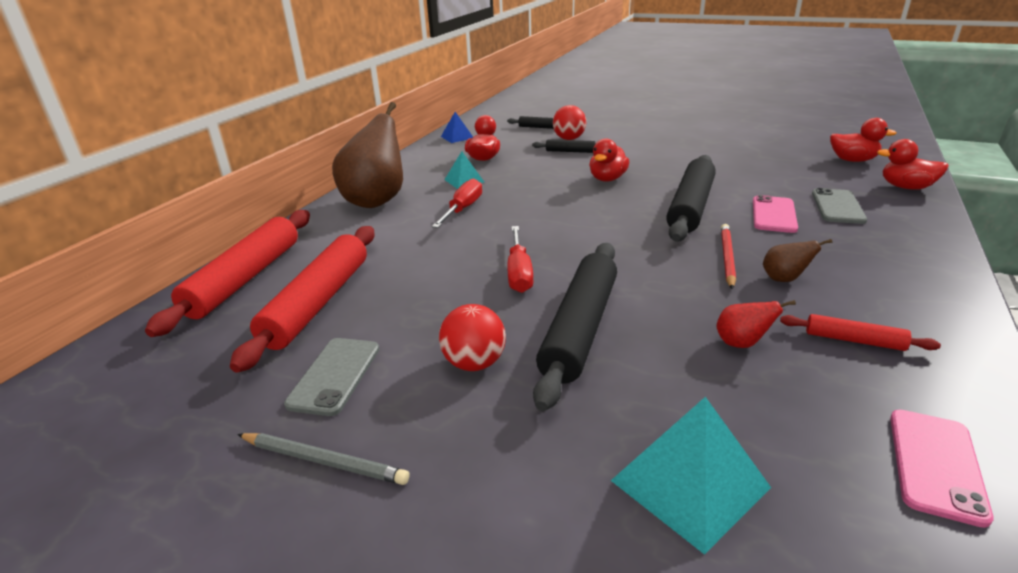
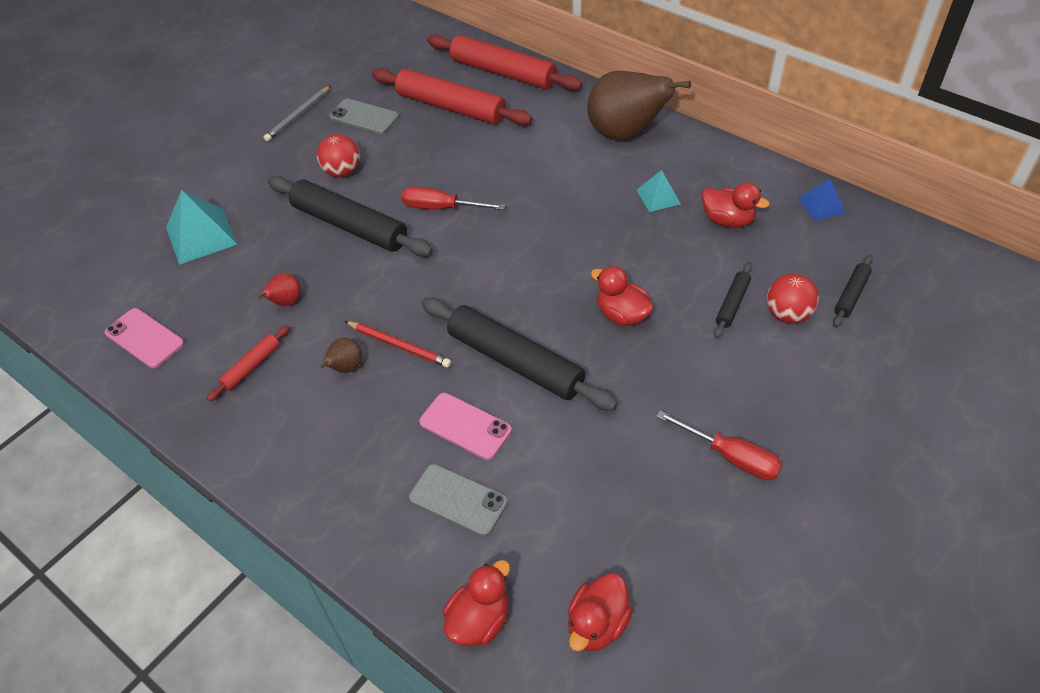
camera: 105 degrees right, 20 degrees up
(462, 209) = (581, 189): red screwdriver -> red screwdriver (731, 457)

